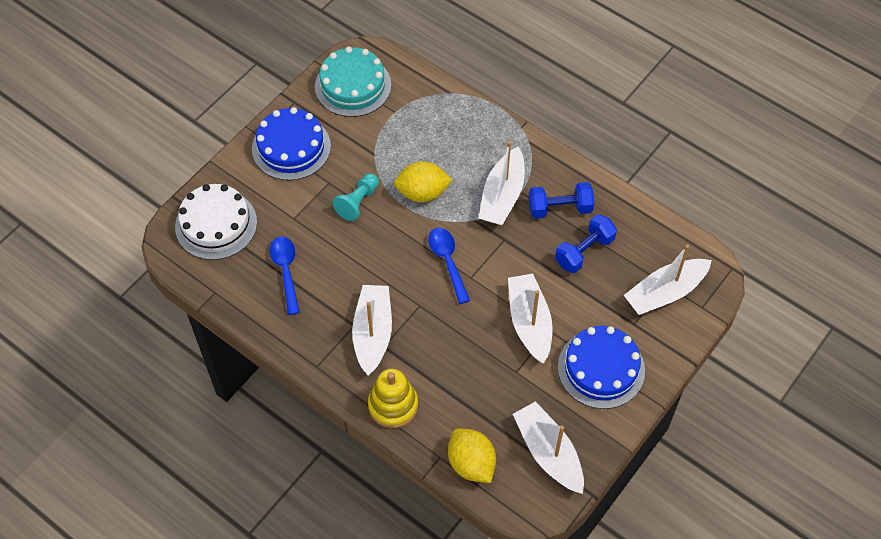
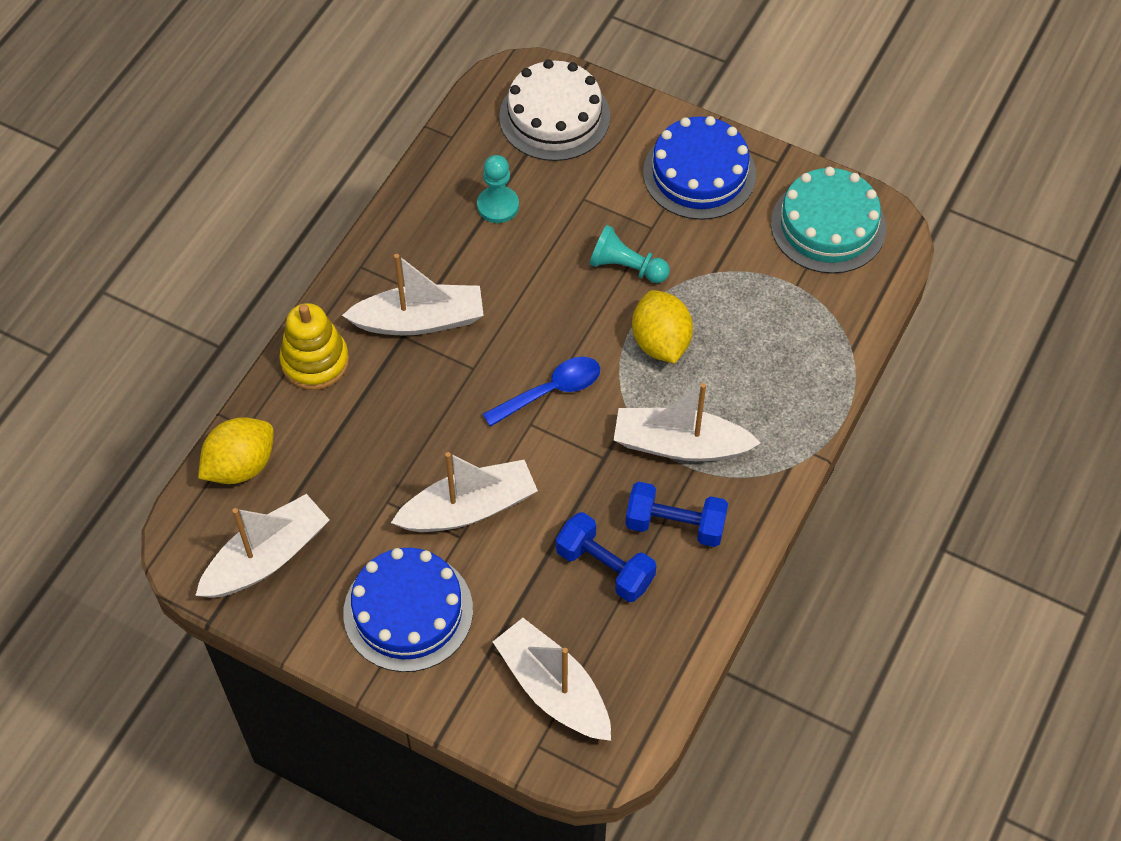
camera: 80 degrees right, 0 degrees up
(286, 271) = (498, 206): blue spoon -> turquoise pawn
(559, 208) = (675, 525): blue dumbbell -> blue dumbbell turned 60 degrees counterclockwise

